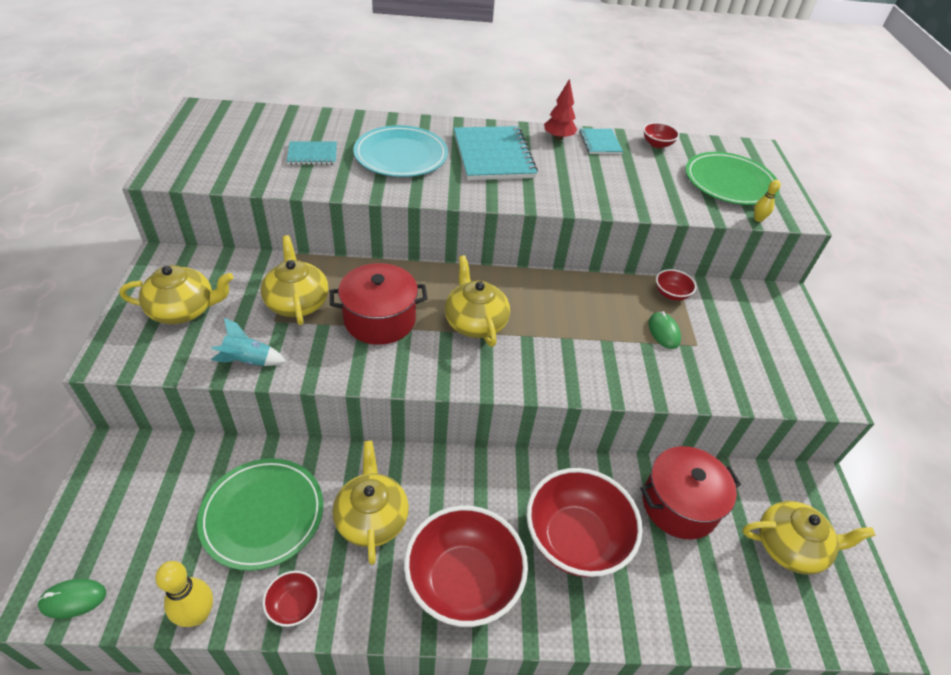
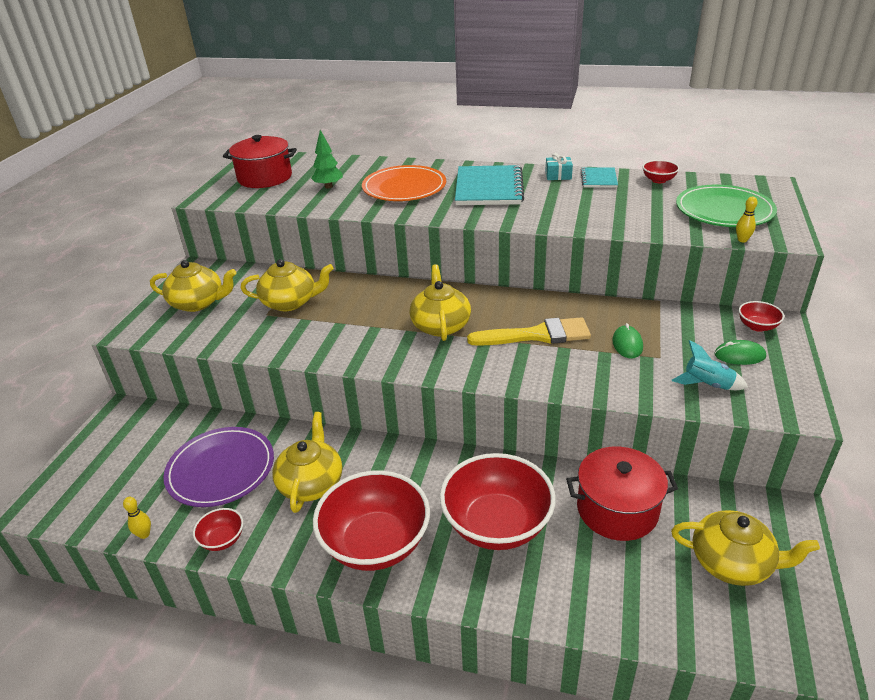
camera: 20 degrees right, 10 degrees down
(73, 599) = (57, 509): green mouse -> green mouse (739, 355)
(198, 615) = (144, 534): yellow bowling pin -> yellow bowling pin, size x0.55
(248, 361) = (235, 340): turquoise rocket -> turquoise rocket (707, 385)
(263, 514) = (221, 469): green plate -> purple plate
(297, 302) = (290, 302): yellow teapot -> yellow teapot turned 90 degrees clockwise
(312, 154) = (328, 186): turquoise notebook -> green tree
(379, 319) = (355, 318): red pot -> red pot (265, 177)
(401, 155) = (404, 187): turquoise plate -> orange plate
(558, 138) = (558, 175): red tree -> turquoise gift
(575, 327) = (536, 335): none -> yellow brush
(671, 294) = (648, 314): red bowl -> red bowl (757, 326)

